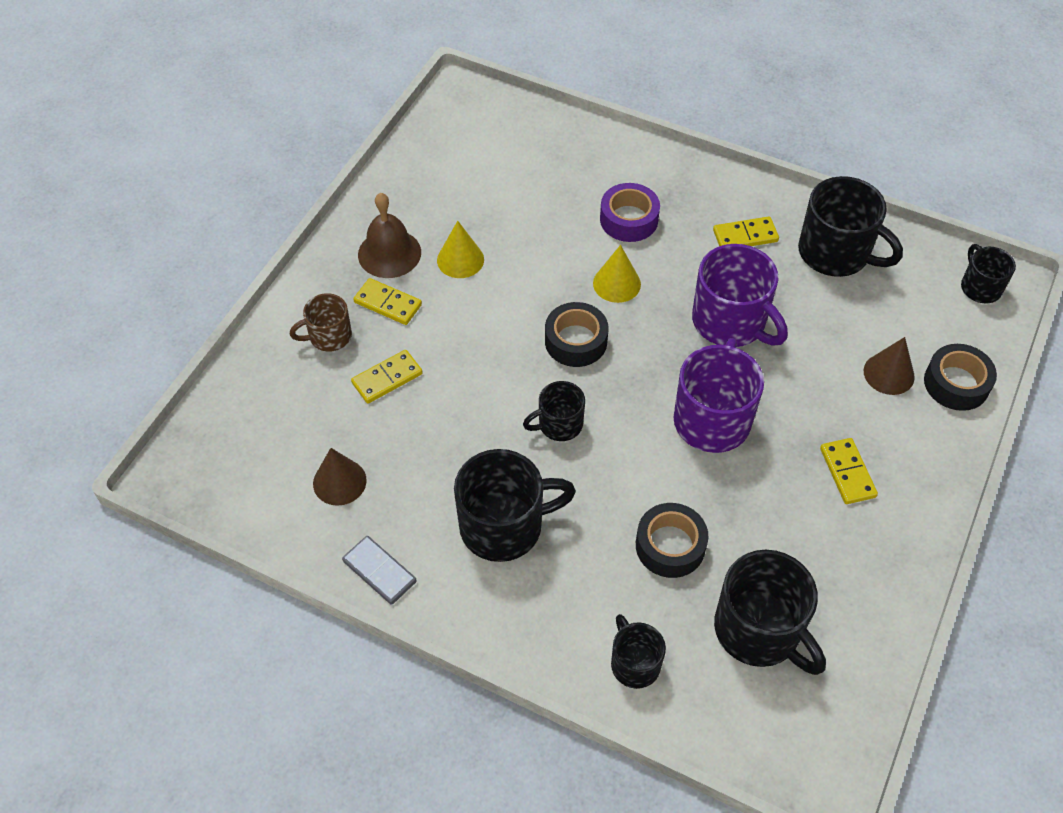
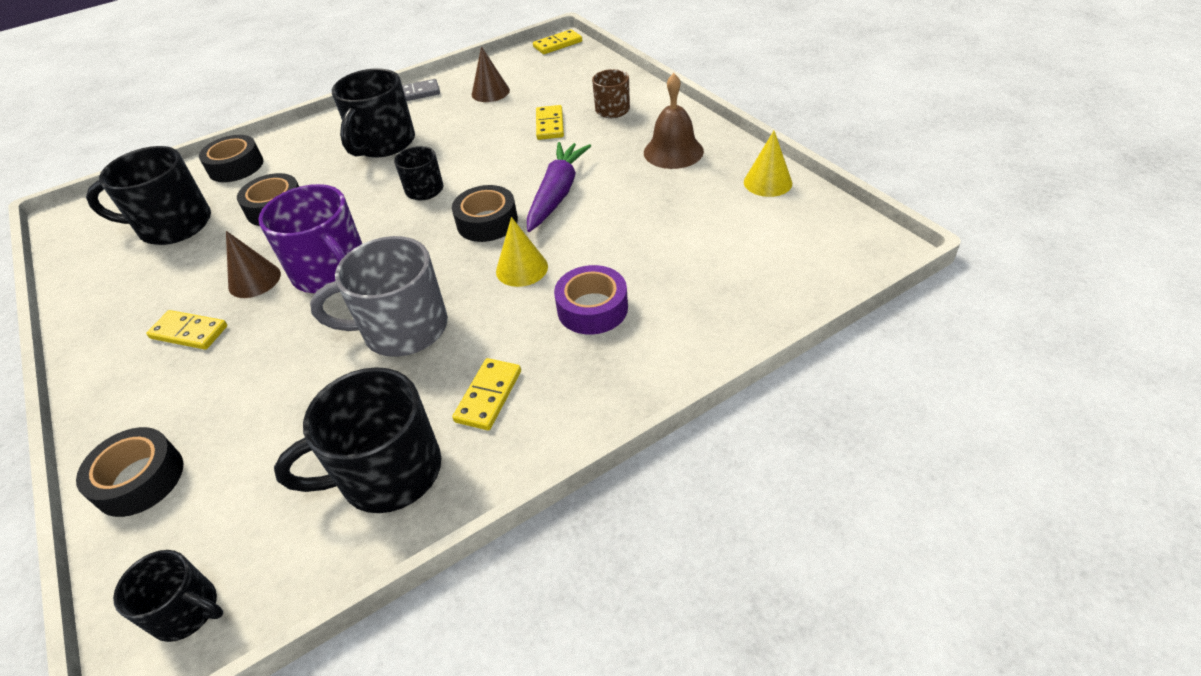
camera: 125 degrees right, 10 degrees down
(388, 303) = (619, 140): yellow domino -> yellow domino (558, 44)
(460, 259) = (634, 185): yellow cone -> yellow cone (767, 182)
(504, 310) = (557, 194): none -> purple carrot
(634, 663) = (236, 166): black mug -> black tape
(730, 322) = (403, 329): purple mug -> grey mug
(889, 374) = (218, 424): brown cone -> brown cone (254, 280)

